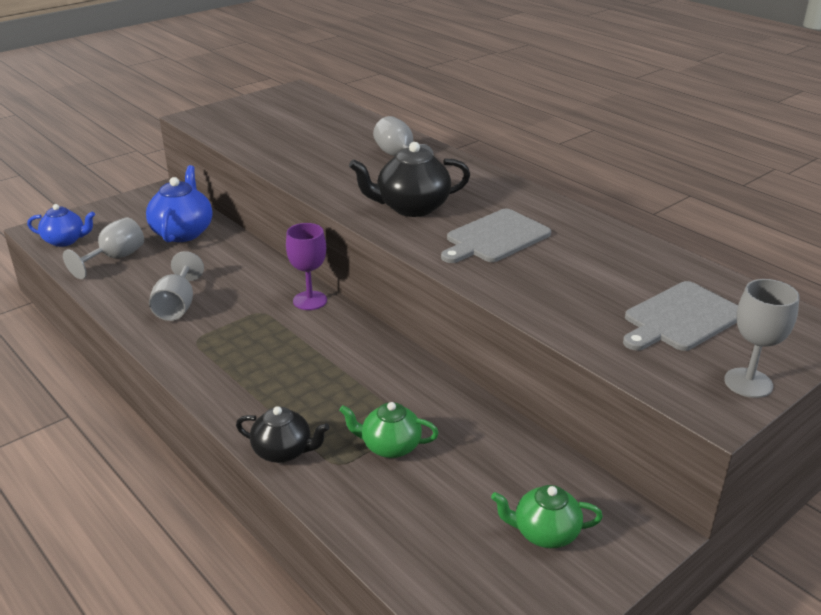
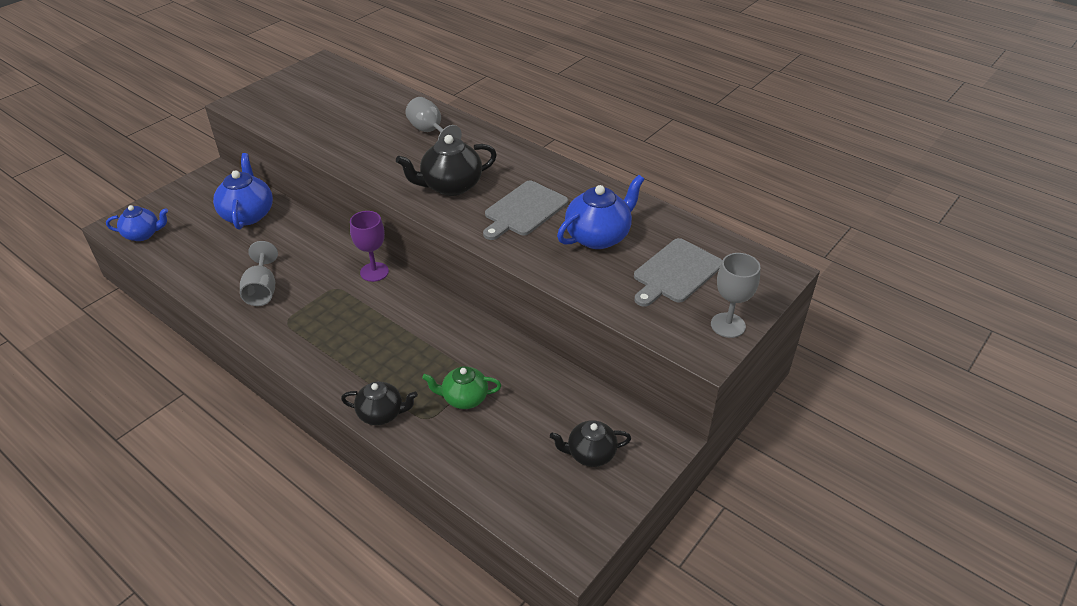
camera: 10 degrees left, 10 degrees up
(115, 258) = (194, 248): grey goblet -> none
(545, 533) = (590, 454): green teapot -> black teapot
(584, 272) = (598, 236): none -> blue teapot

